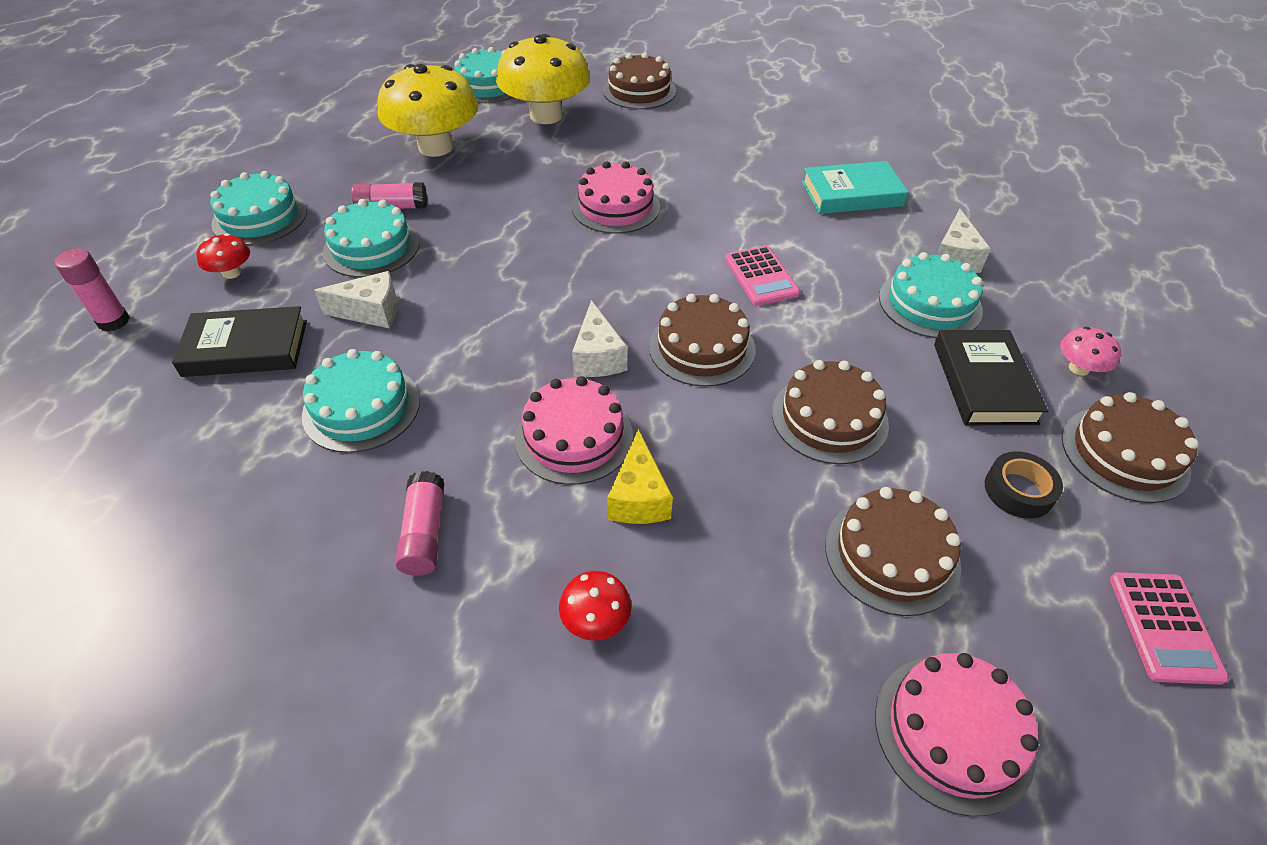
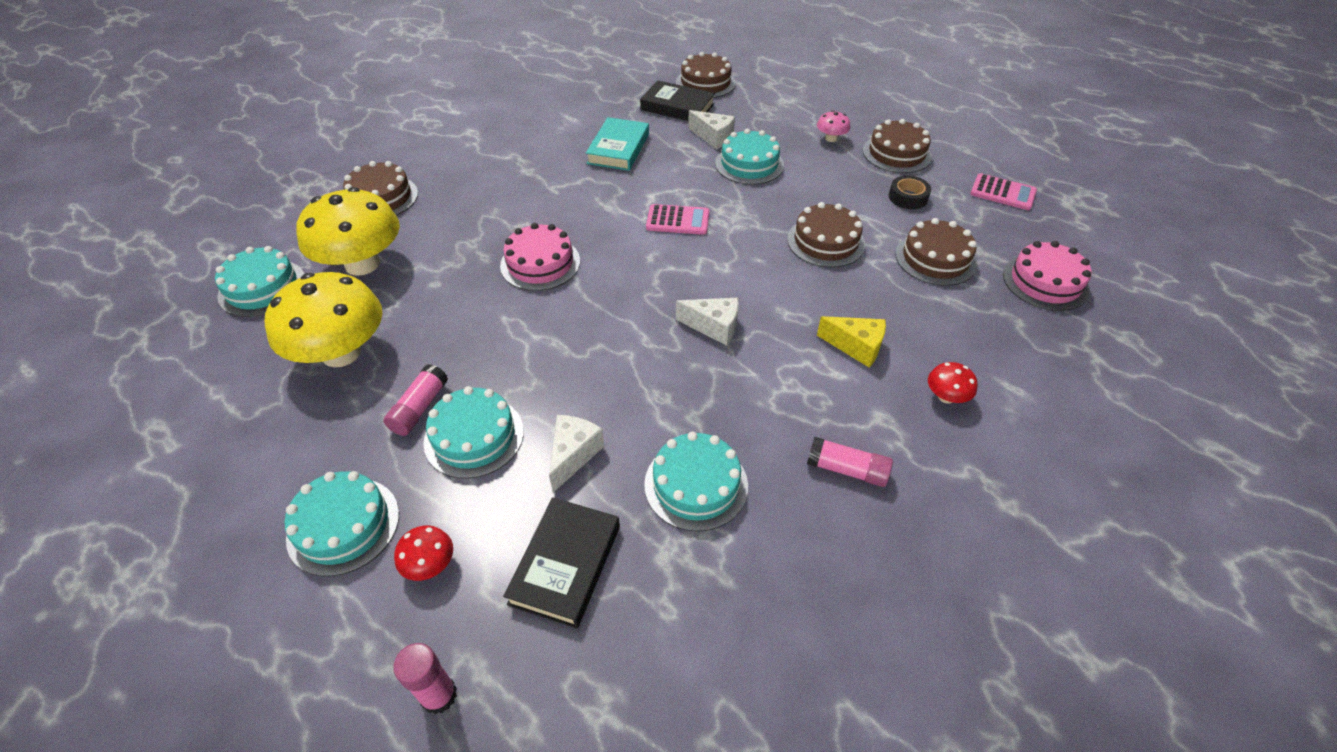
camera: 65 degrees left, 0 degrees up
(574, 436) = (788, 363): pink cake -> none
(701, 347) = (733, 273): brown cake -> brown cake (705, 83)
(983, 383) = (825, 174): black book -> black book (677, 107)

